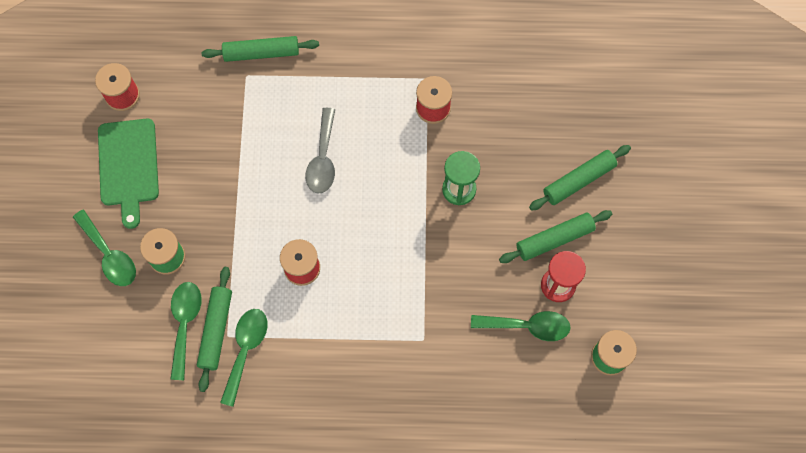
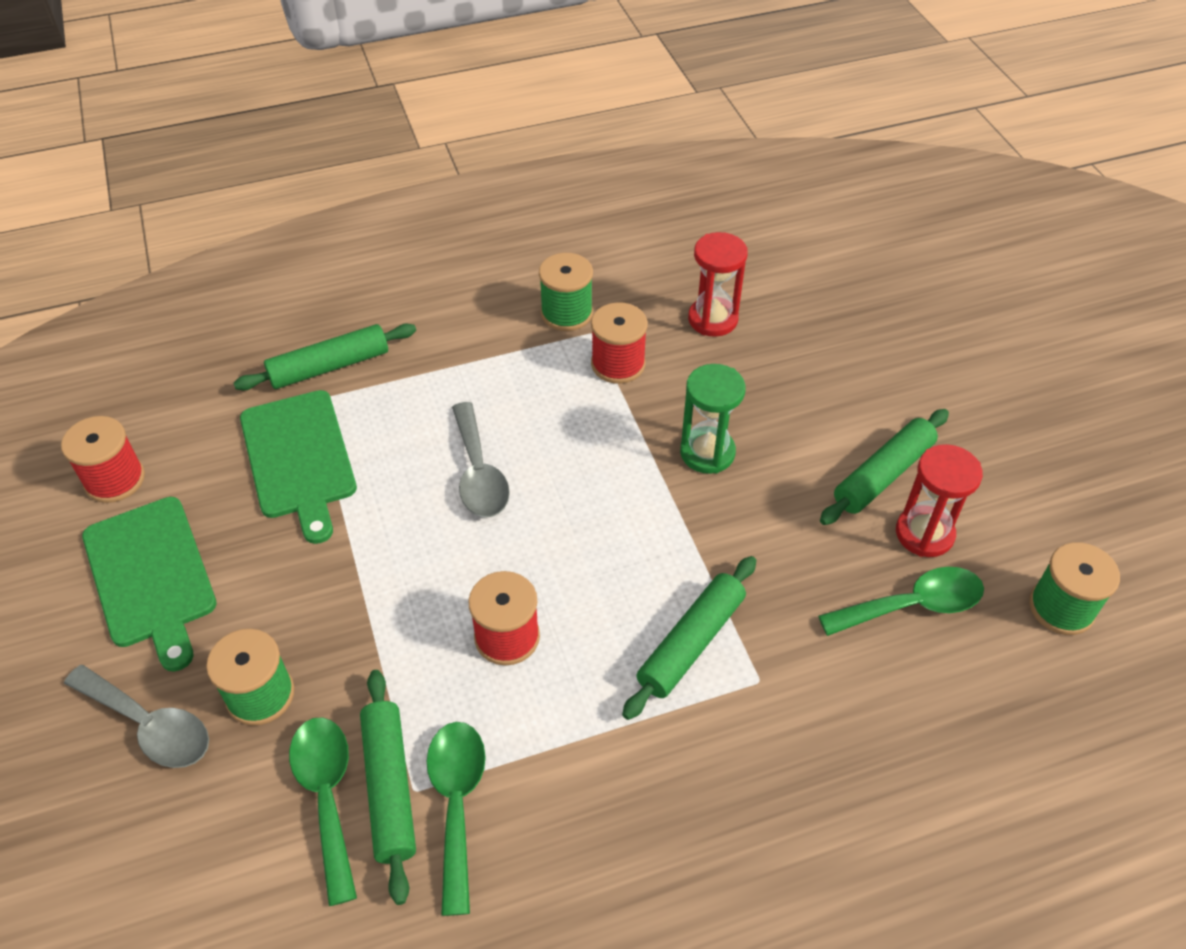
camera: 20 degrees left, 20 degrees down
(109, 255) = (150, 725): green spoon -> grey spoon
(226, 115) = (299, 459): none -> green cutting board
(417, 58) = (566, 313): none -> green spool
(506, 93) = (712, 319): none -> red hourglass
(579, 181) = (873, 392): green rolling pin -> green rolling pin (691, 643)

